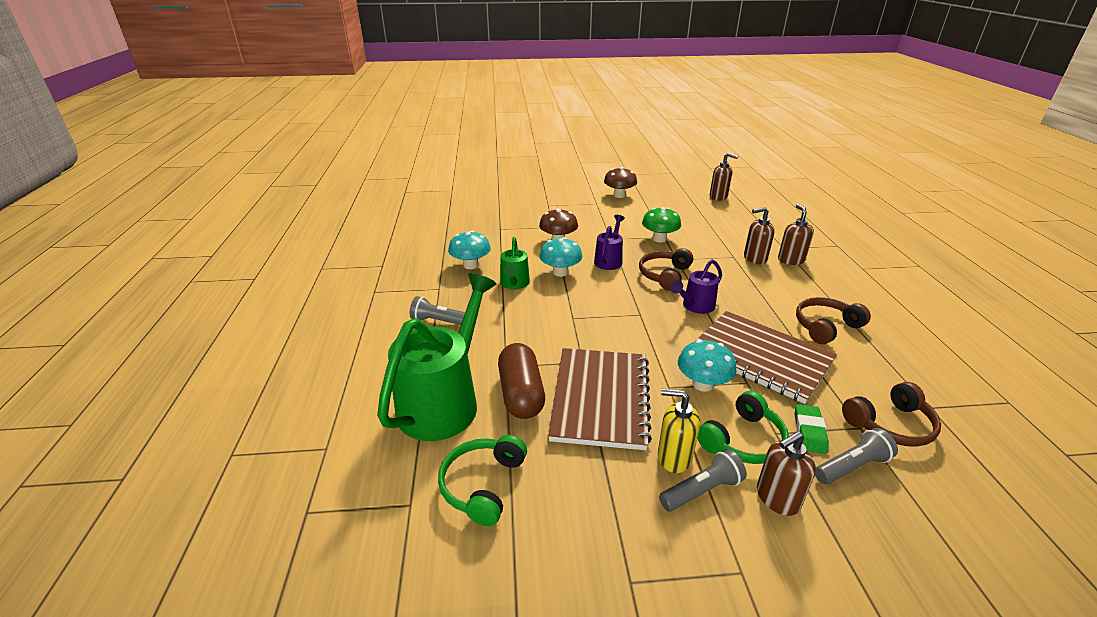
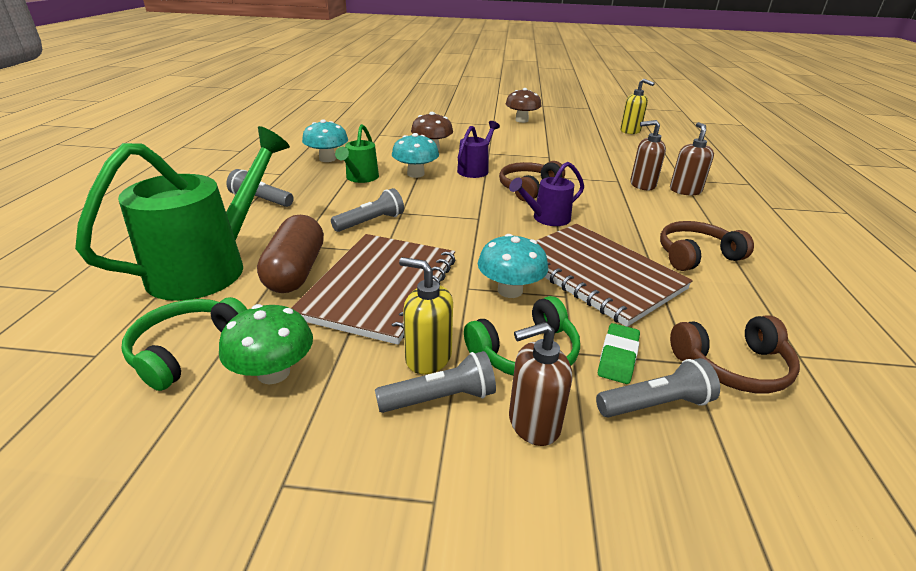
camera: 10 degrees right, 0 degrees up
(553, 332) = (371, 222): none -> grey flashlight
(659, 239) = (542, 158): green mushroom -> green mushroom (273, 372)
(718, 197) = (630, 131): brown soap dispenser -> yellow soap dispenser

